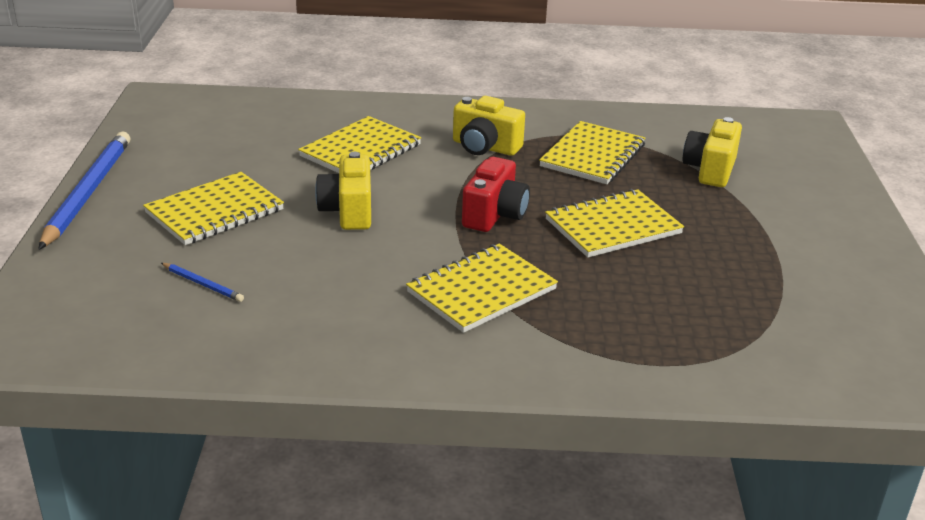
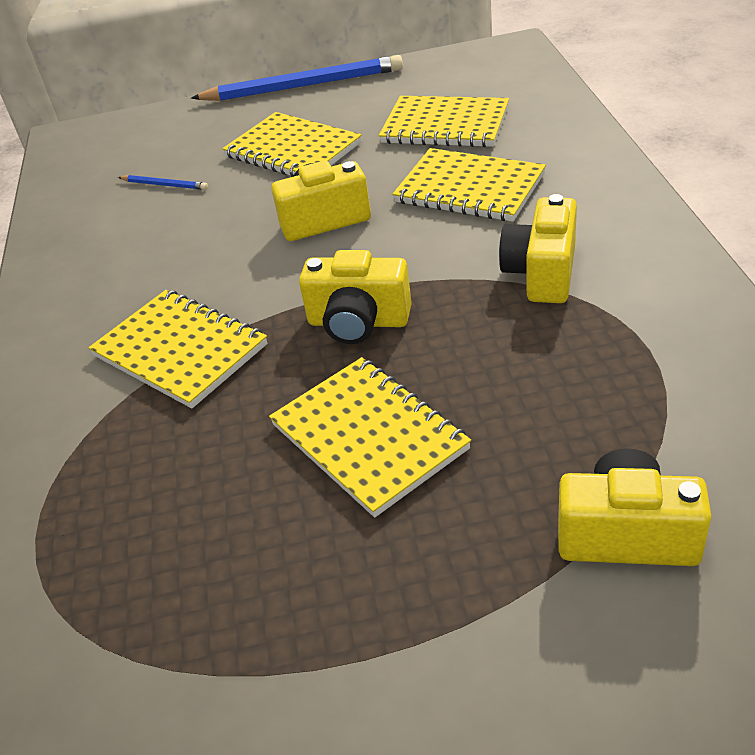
camera: 85 degrees right, 10 degrees up
(203, 284) = (164, 185): blue pencil -> blue pencil turned 90 degrees counterclockwise
(494, 215) = (358, 322): red camera -> yellow camera
(593, 156) = (584, 379): yellow notebook -> yellow notebook (445, 125)

